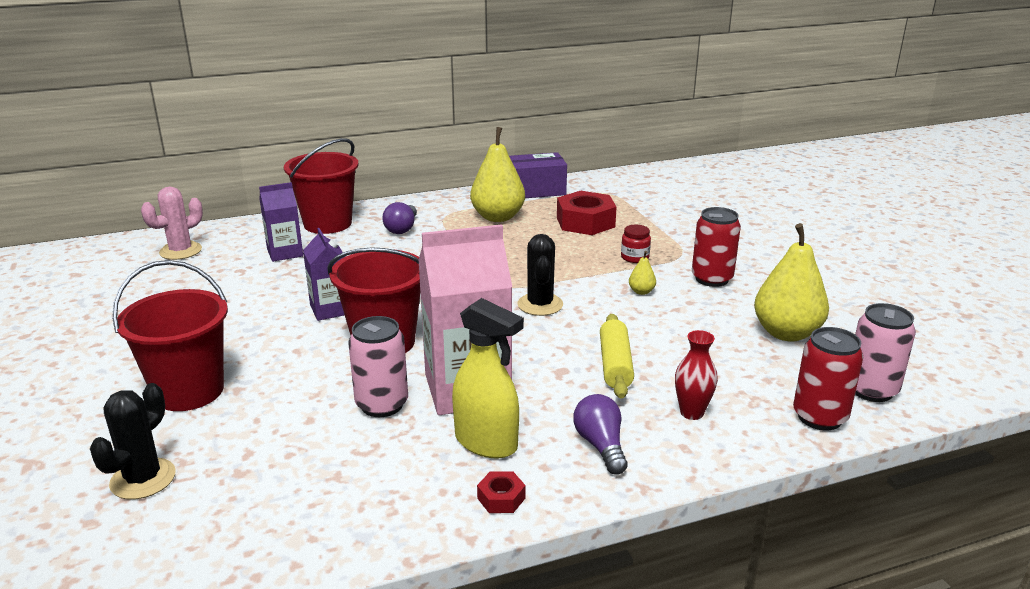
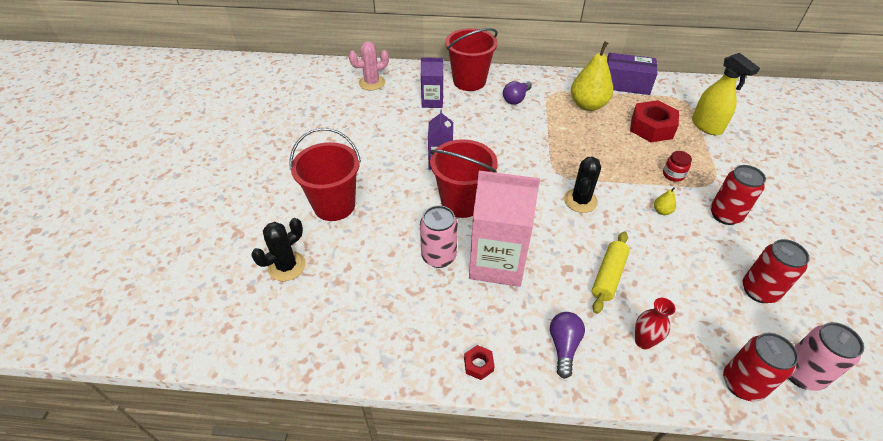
camera: 25 degrees right, 20 degrees up
(486, 443) = (489, 314): yellow spray bottle -> yellow spray bottle (707, 126)
(786, 333) = (759, 291): yellow pear -> red can

